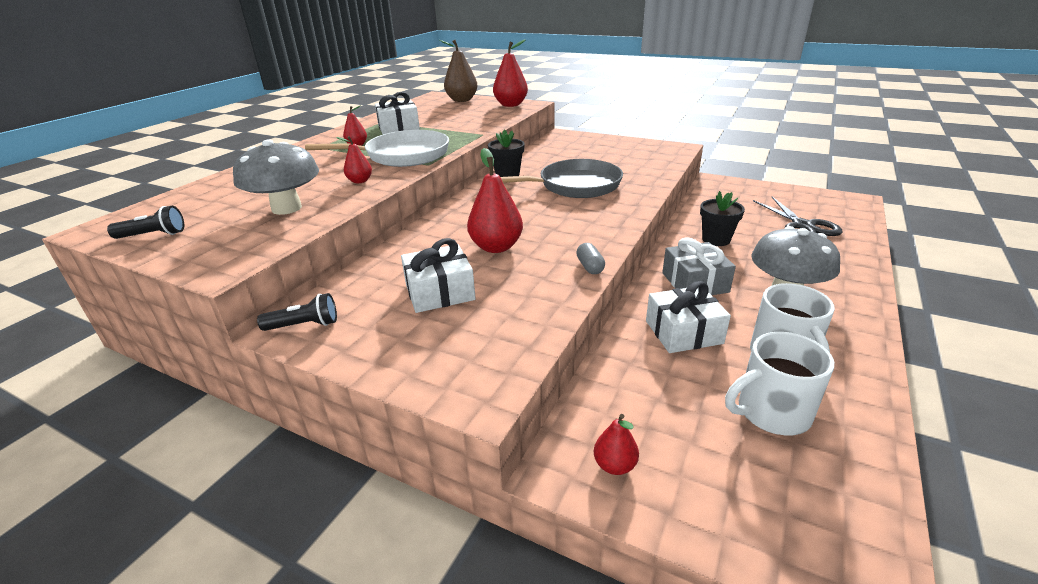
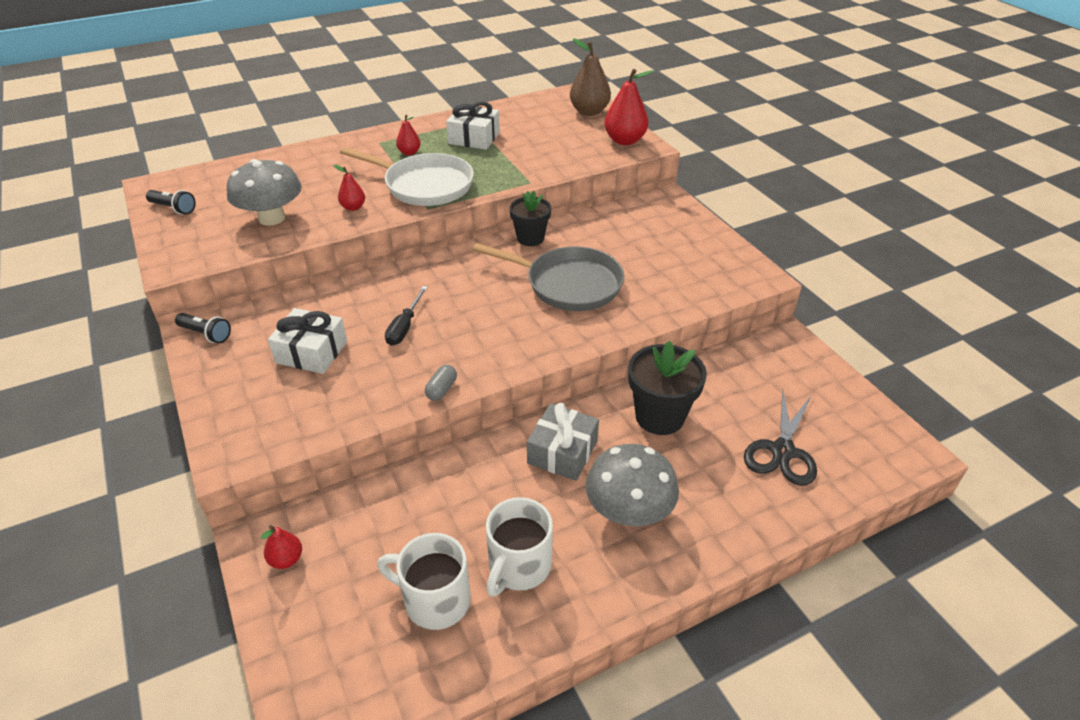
camera: 35 degrees right, 10 degrees up
(496, 247) = (404, 327): red pear -> black screwdriver
(683, 332) = (478, 493): white gift -> none
(716, 239) = (659, 416): black flower pot -> black flower pot, size x1.50

